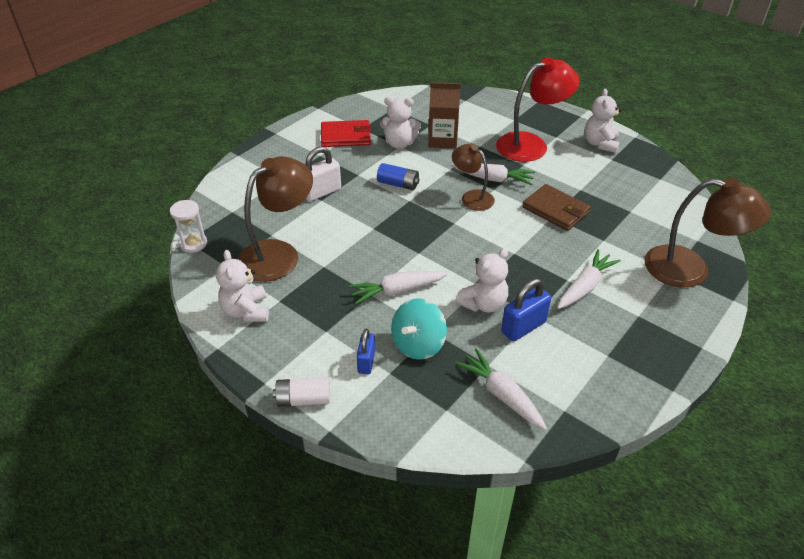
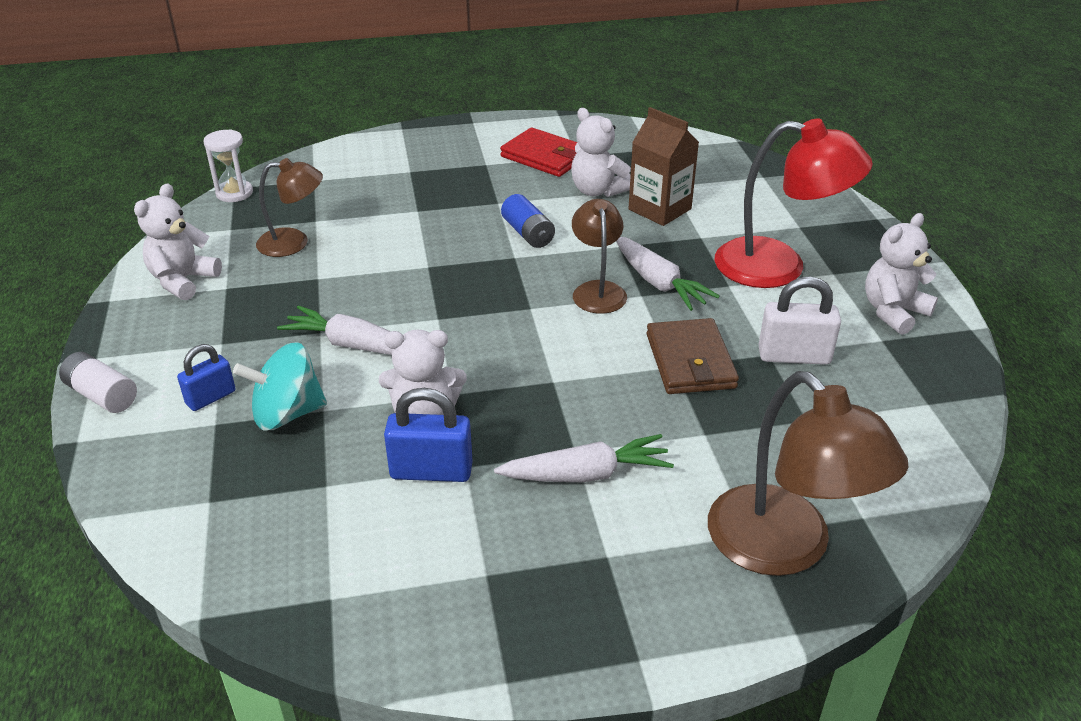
camera: 40 degrees right, 5 degrees down
(278, 254) = (294, 242): brown lamp -> brown lamp, size x0.60
(321, 192) = (429, 202): white padlock -> white padlock (794, 356)
(501, 395) = (288, 528): white carrot -> none

